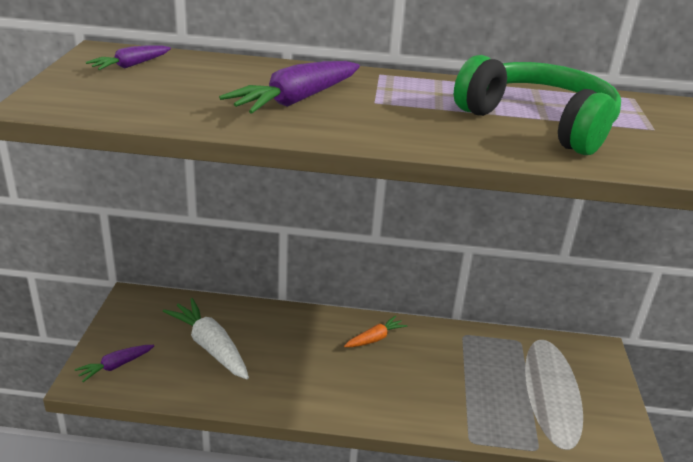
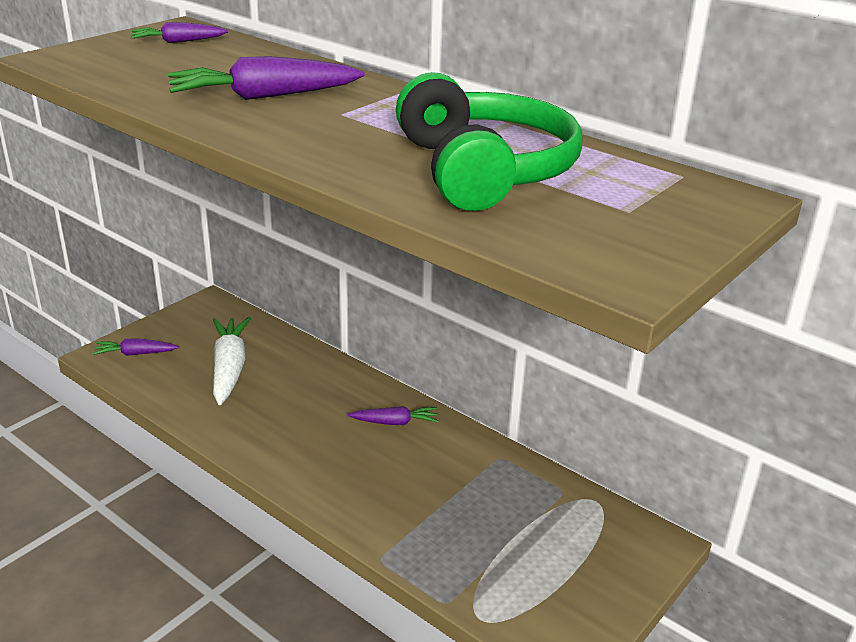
camera: 35 degrees right, 0 degrees up
(375, 338) = (395, 422): orange carrot -> purple carrot

